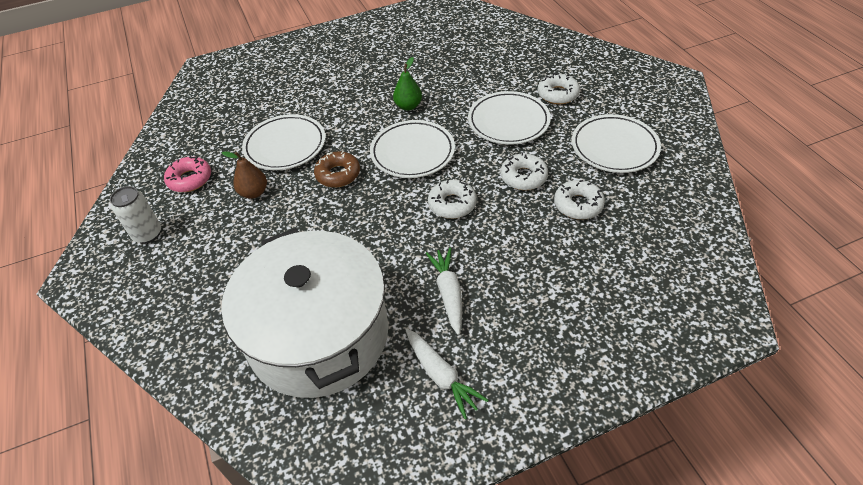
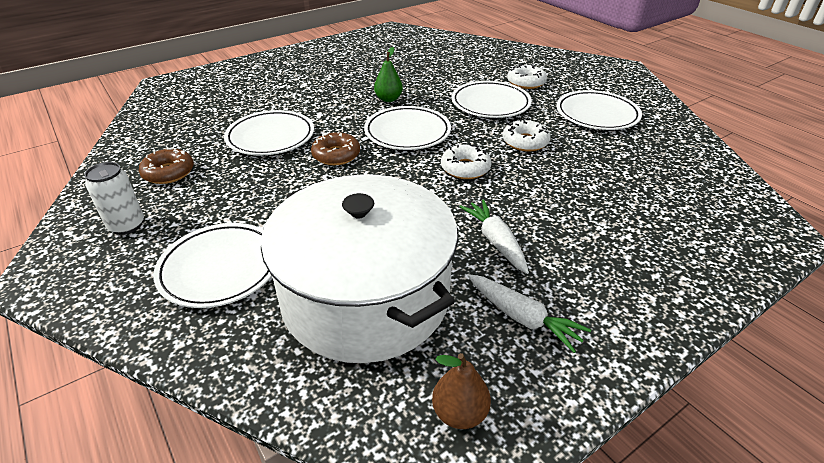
camera: 15 degrees left, 10 degrees down
(190, 179) = (168, 172): pink donut -> brown donut
(211, 289) = (220, 268): none -> white plate
(254, 193) = (247, 177): brown pear -> brown pear (459, 413)
(578, 205) = (587, 158): white donut -> none

